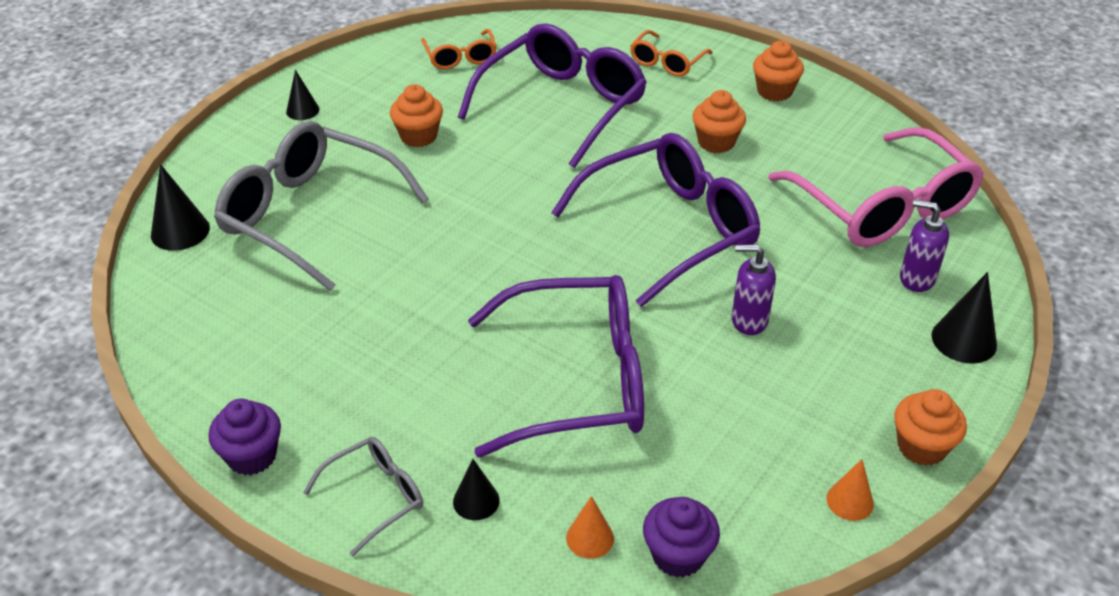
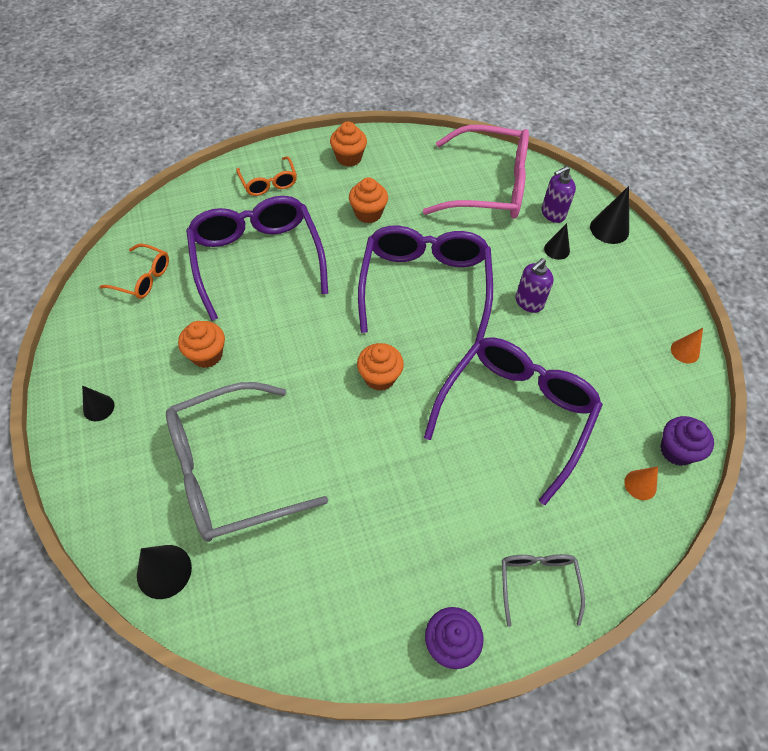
camera: 55 degrees left, 15 degrees up
(476, 501) = (576, 527): black cone -> black cone (557, 249)
(921, 447) = (668, 297): orange cupcake -> orange cupcake (379, 377)

